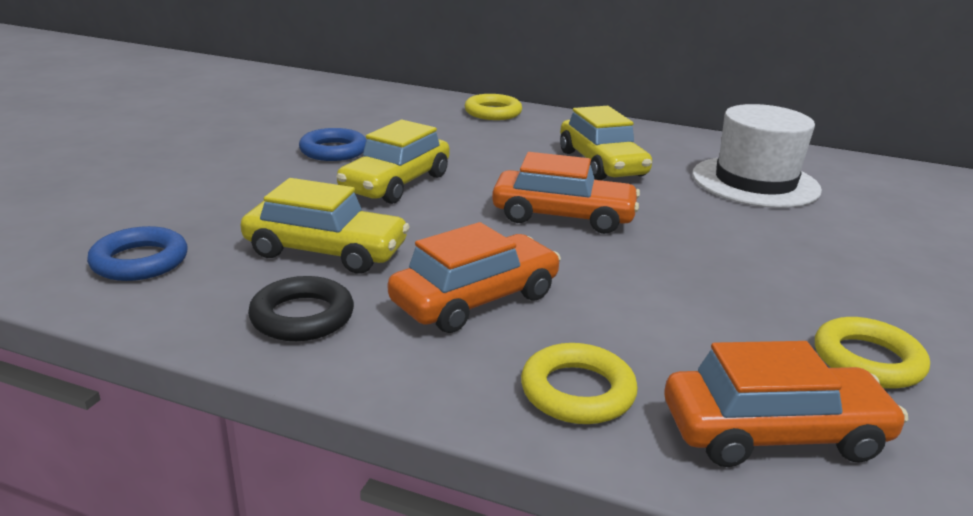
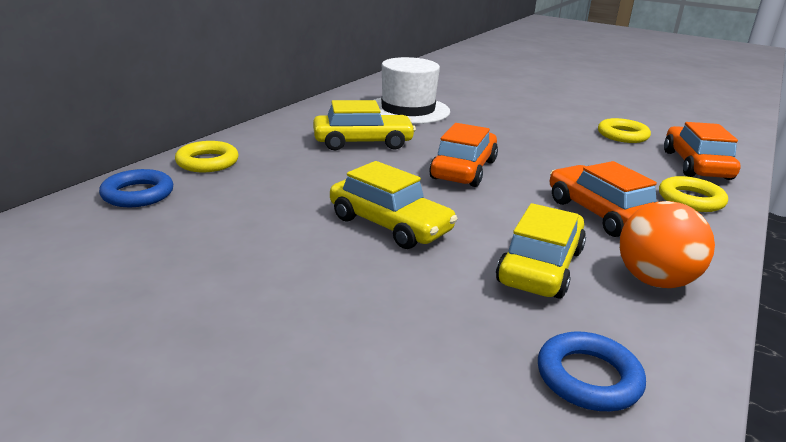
camera: 80 degrees left, 0 degrees up
(302, 316) = (654, 280): black ring -> orange ball
(333, 151) = (284, 252): blue ring -> blue ring (138, 194)

